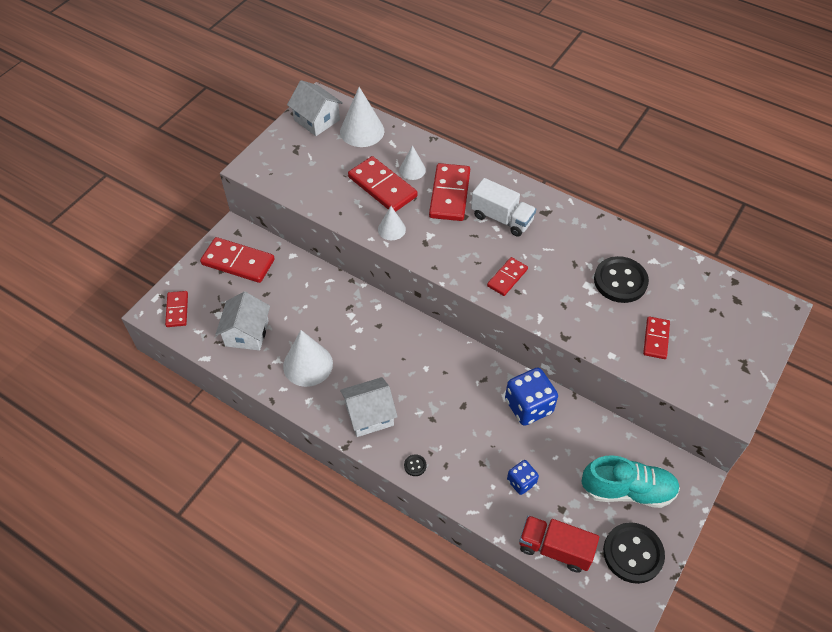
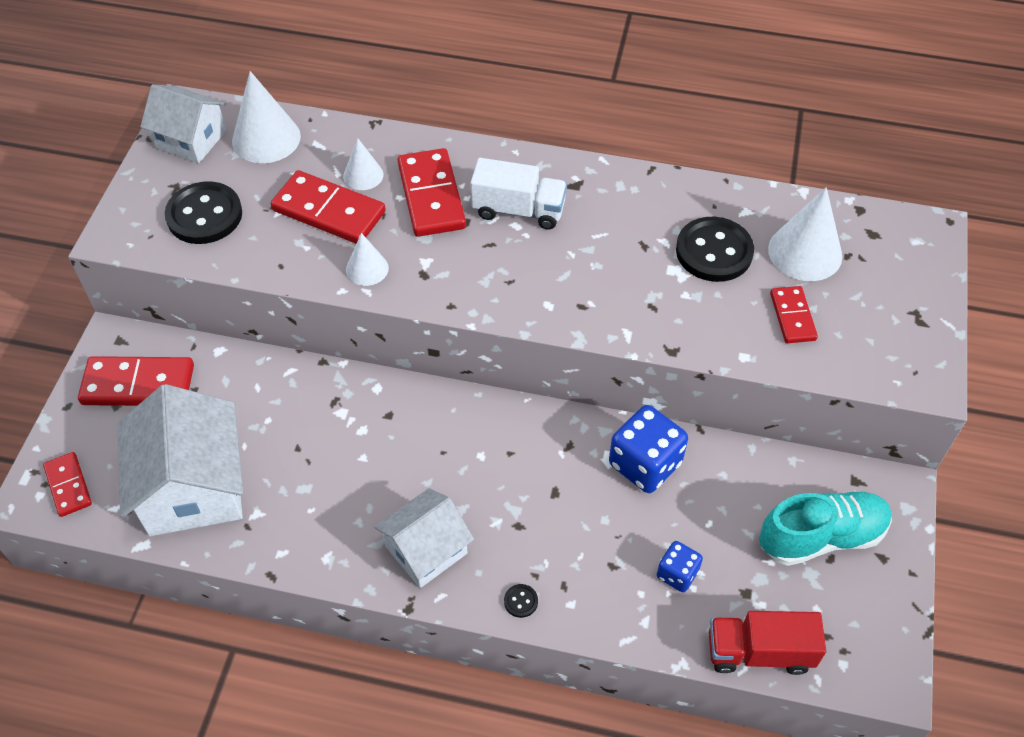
camera: 20 degrees left, 0 degrees up
(247, 333) = (193, 487): white house -> white house, size x1.61
(308, 364) = (305, 505): white cone -> white cone (805, 252)
(507, 278) = (560, 291): red domino -> none
(633, 553) = (863, 621): black button -> black button (204, 215)

